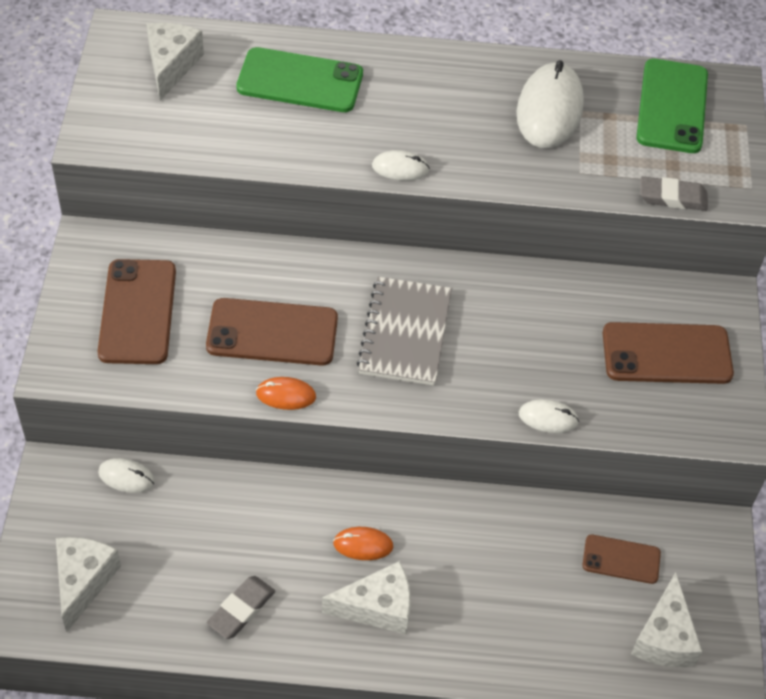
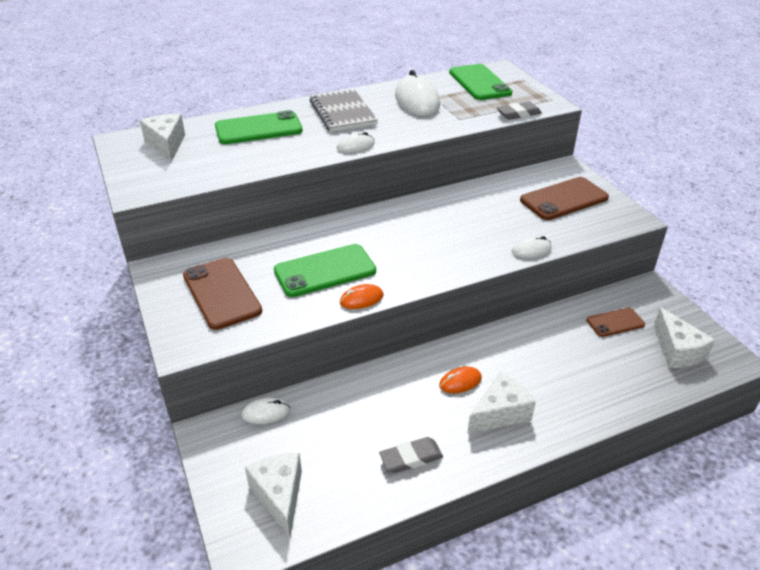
camera: 25 degrees left, 15 degrees down
(241, 609) = (411, 458): grey eraser -> grey eraser turned 60 degrees clockwise
(272, 332) = (325, 271): brown phone -> green phone
(405, 333) = (409, 241): grey notebook -> grey notebook (342, 113)

